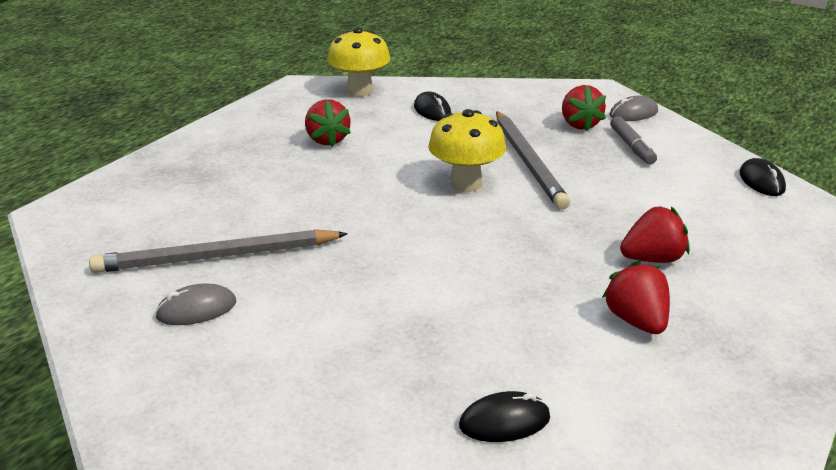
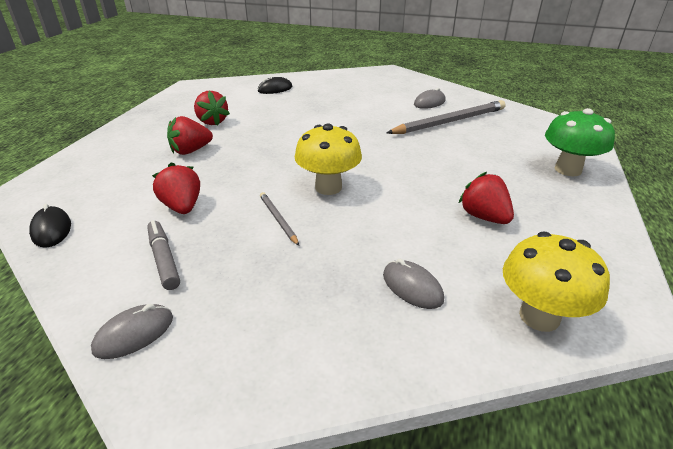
camera: 165 degrees right, 5 degrees up
(173, 167) = (568, 169): none -> green mushroom
(432, 110) = (412, 287): black mouse -> grey mouse
(528, 162) = (278, 219): grey pencil -> grey pencil, size x0.47
(579, 125) = (218, 291): red strawberry -> red strawberry (182, 207)

